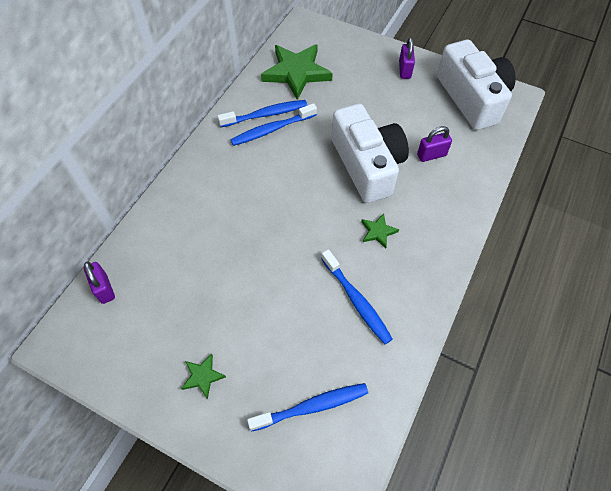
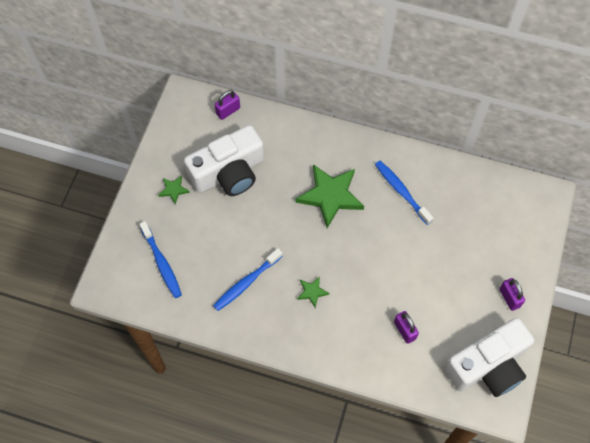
camera: 80 degrees right, 5 degrees up
(265, 114) = (417, 183): blue toothbrush -> none
(296, 73) = (477, 199): green star -> green star (330, 196)
(367, 165) = (380, 276): white camera -> white camera (229, 173)
(404, 70) = (509, 298): purple padlock -> purple padlock turned 75 degrees clockwise

